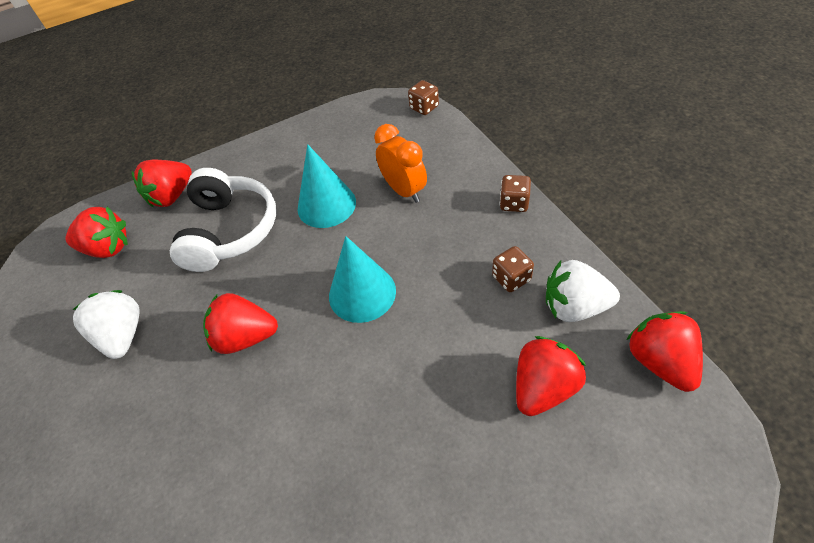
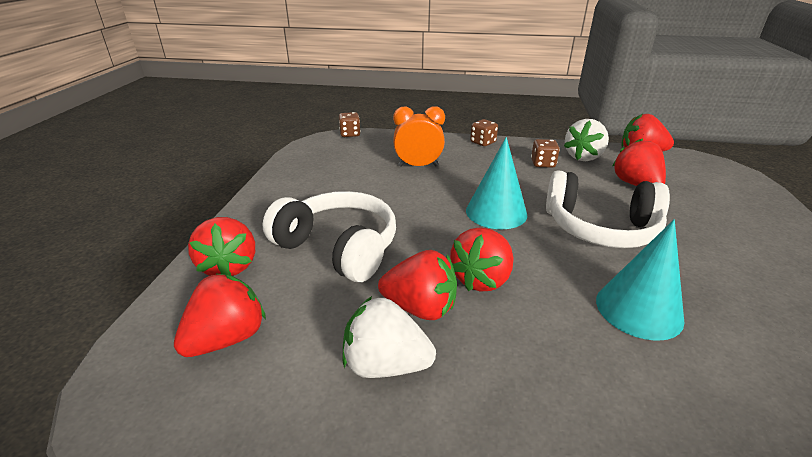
camera: 60 degrees left, 20 degrees down
(188, 320) = (420, 308): none -> red strawberry
(326, 205) = (384, 196): turquoise cone -> turquoise cone (638, 309)
(399, 388) = (600, 228): none -> white headphones

